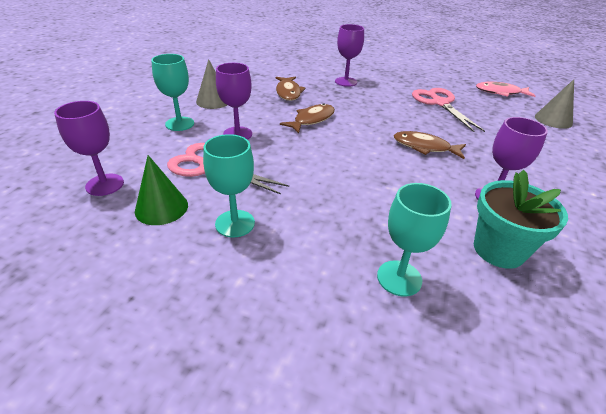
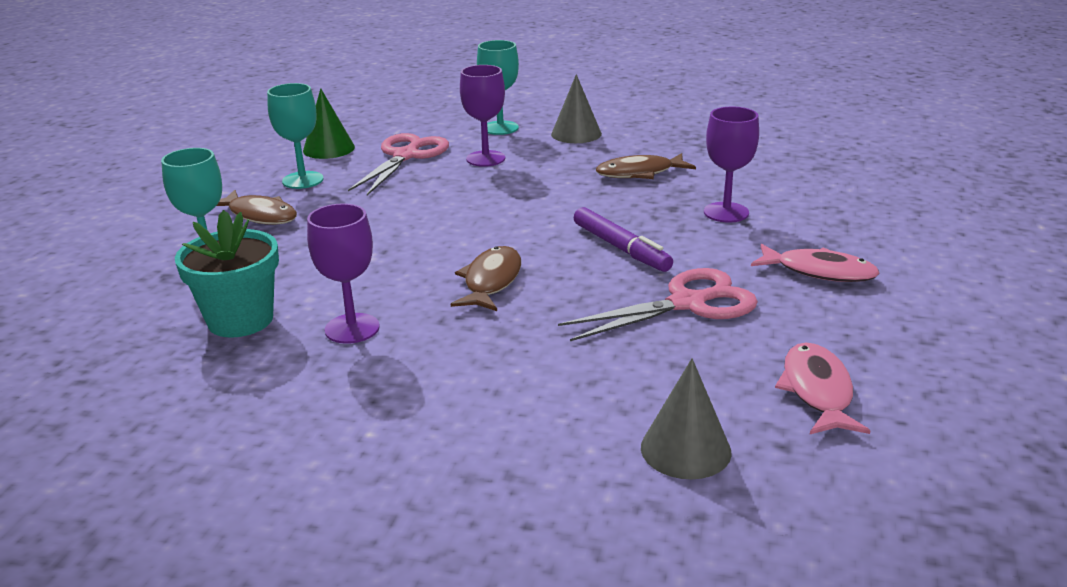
camera: 85 degrees right, 10 degrees down
(105, 184) = (365, 122): purple goblet -> none
(312, 120) = (549, 196): brown fish -> brown fish (260, 215)
(383, 109) = (621, 248): none -> purple marker
(407, 76) = (819, 272): none -> pink fish

